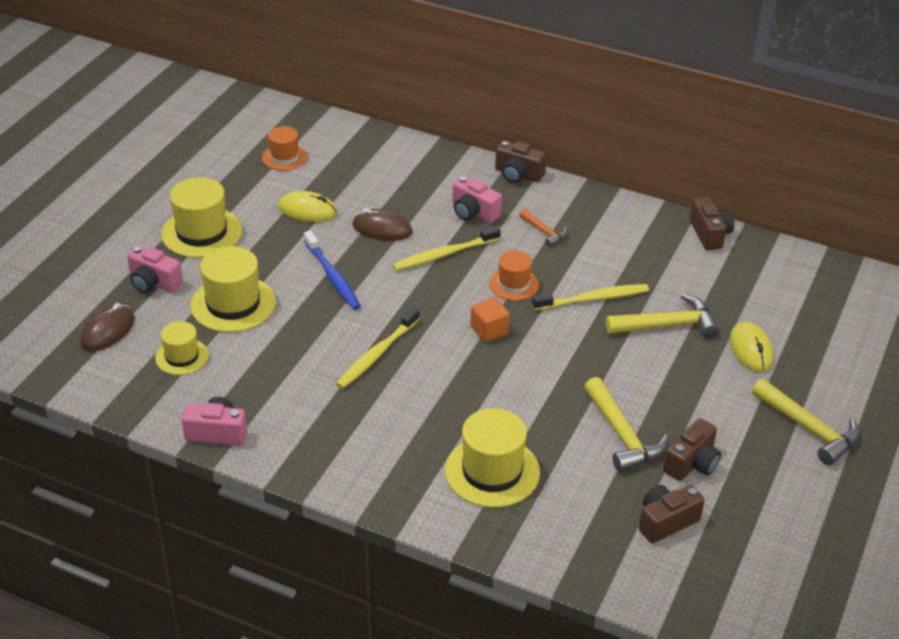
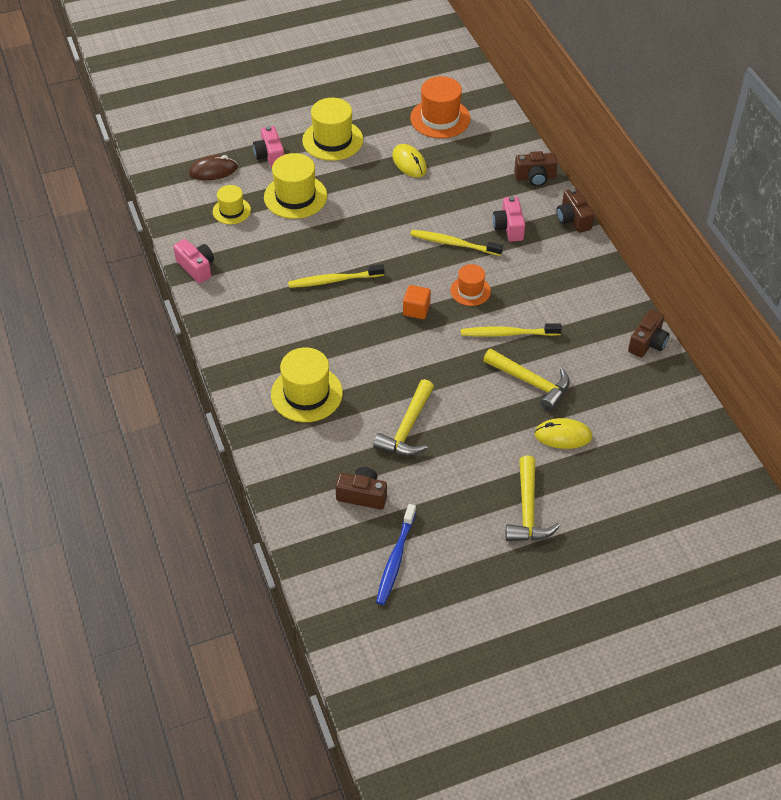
camera: 45 degrees right, 10 degrees up
(284, 157) = (440, 118): orange hat -> orange hat, size x1.67
(333, 277) = (370, 215): blue toothbrush -> blue toothbrush (395, 559)
(382, 229) = (438, 203): brown mouse -> none
(544, 232) = (536, 269): orange hammer -> none
(593, 299) = (507, 333): yellow toothbrush -> yellow toothbrush turned 150 degrees clockwise
(692, 463) = (425, 475): brown camera -> brown camera (535, 177)
(750, 350) = (563, 436): yellow mouse -> yellow mouse turned 60 degrees clockwise

